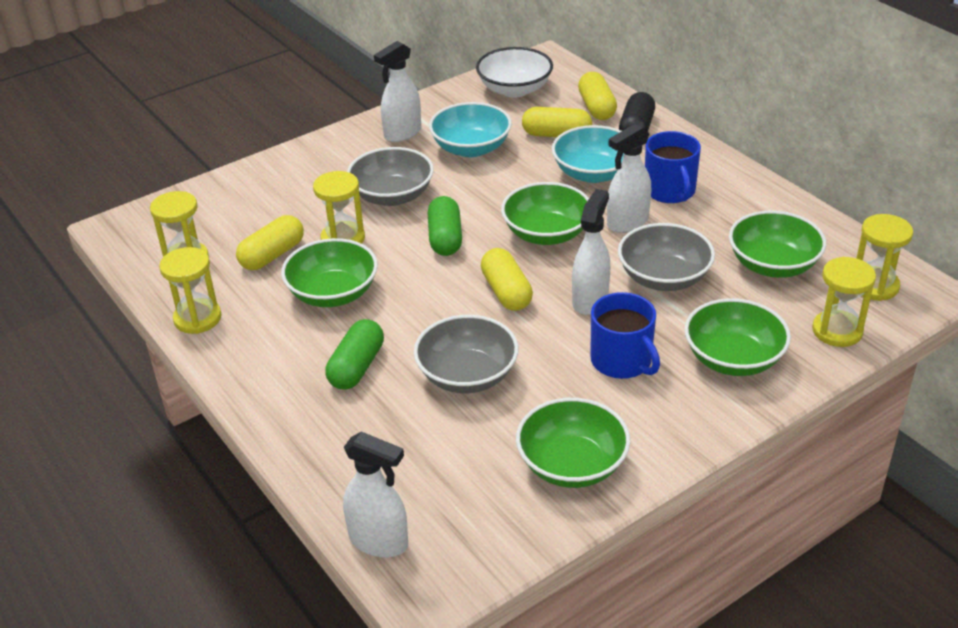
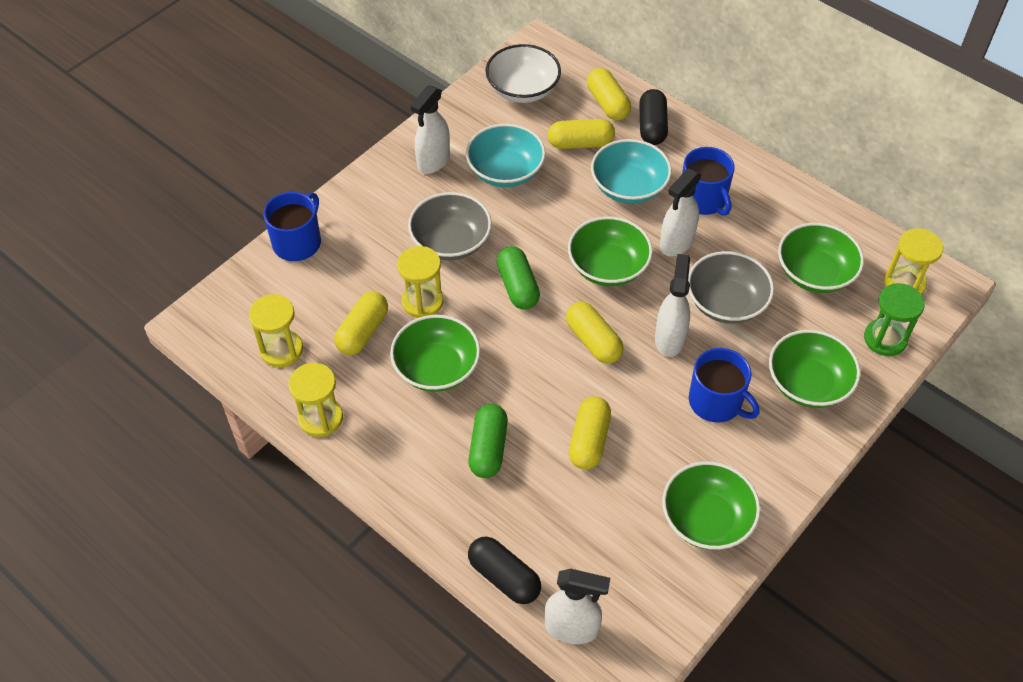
camera: 15 degrees left, 15 degrees up
(242, 180) = (298, 242): none -> blue mug
(324, 482) = (504, 577): none -> black capsule
(467, 375) = (589, 441): grey bowl -> yellow capsule
(837, 331) = (885, 339): yellow hourglass -> green hourglass

